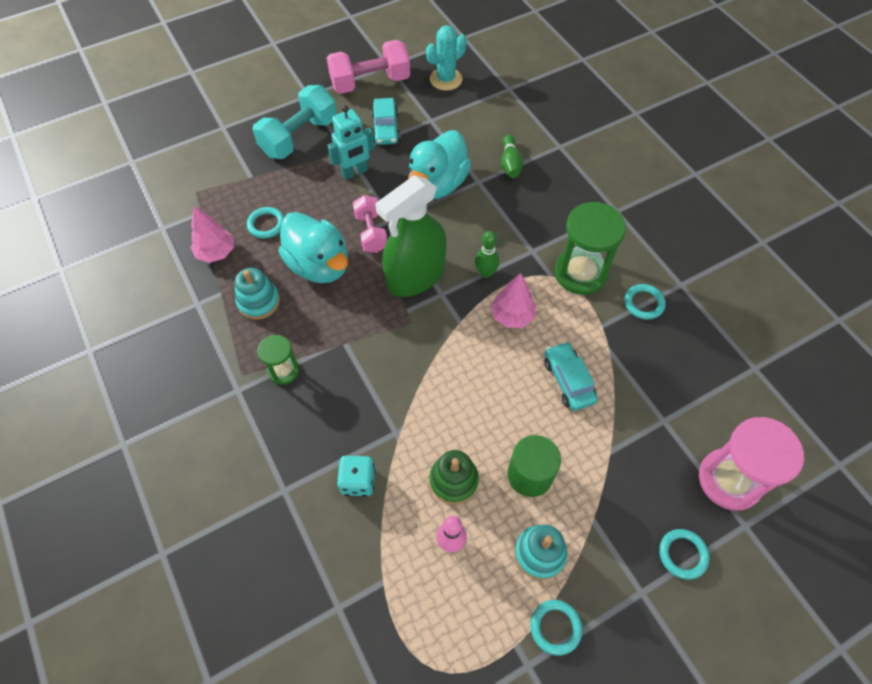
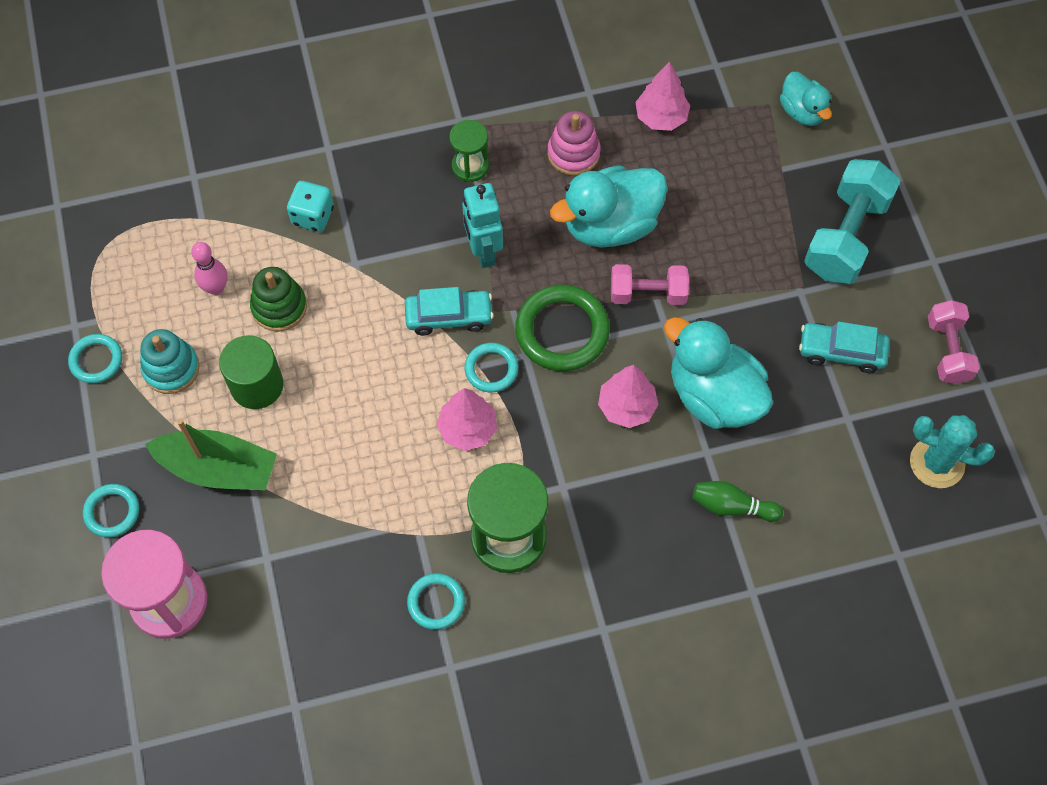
camera: 105 degrees right, 5 degrees up
(200, 173) = (802, 112): none -> turquoise duck
(258, 301) = (573, 153): turquoise stacking toy -> pink stacking toy
(266, 224) = (693, 176): turquoise ring -> turquoise ring (491, 369)
(299, 137) = (846, 236): turquoise dumbbell -> turquoise dumbbell turned 60 degrees clockwise
(354, 172) = (761, 294): turquoise robot -> turquoise robot (483, 251)
(370, 82) = (947, 350): pink dumbbell -> pink dumbbell, size x0.62
(415, 276) = (562, 331): green spray bottle -> green ring
(446, 79) = (937, 463): turquoise cactus -> turquoise cactus turned 45 degrees counterclockwise
(462, 228) = (627, 407): none -> pink tree
(485, 273) = (543, 416): green bowling pin -> none
(568, 380) = (356, 465): turquoise car -> turquoise car (449, 316)
(611, 480) = (218, 469): none -> green boat

